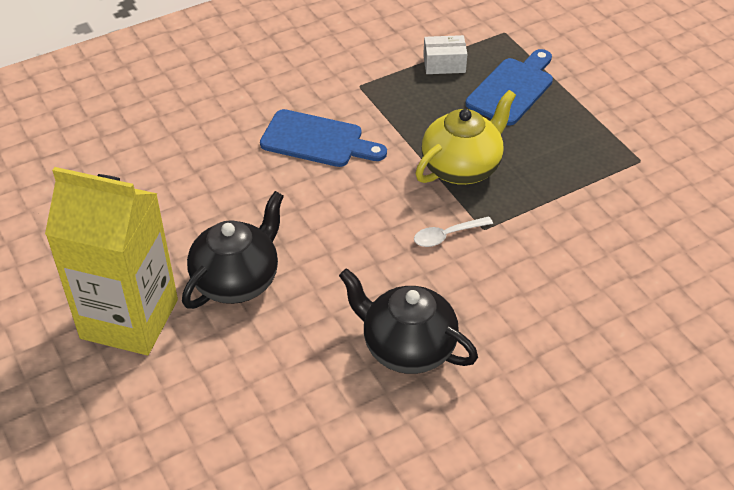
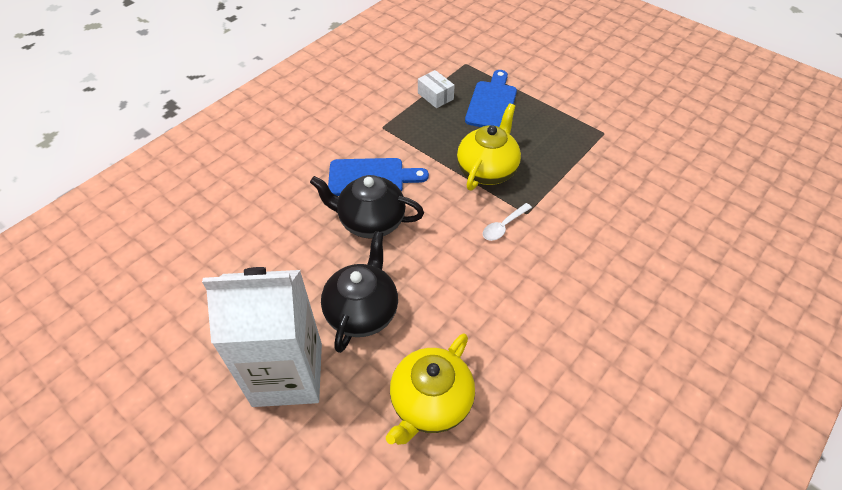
camera: 20 degrees left, 5 degrees up
(129, 319) = (288, 374): yellow carton -> white carton
(265, 392) = (430, 403): none -> yellow teapot
(407, 348) = (520, 327): black teapot -> black teapot (370, 221)
(444, 64) = (435, 96): white box -> white box turned 75 degrees clockwise

